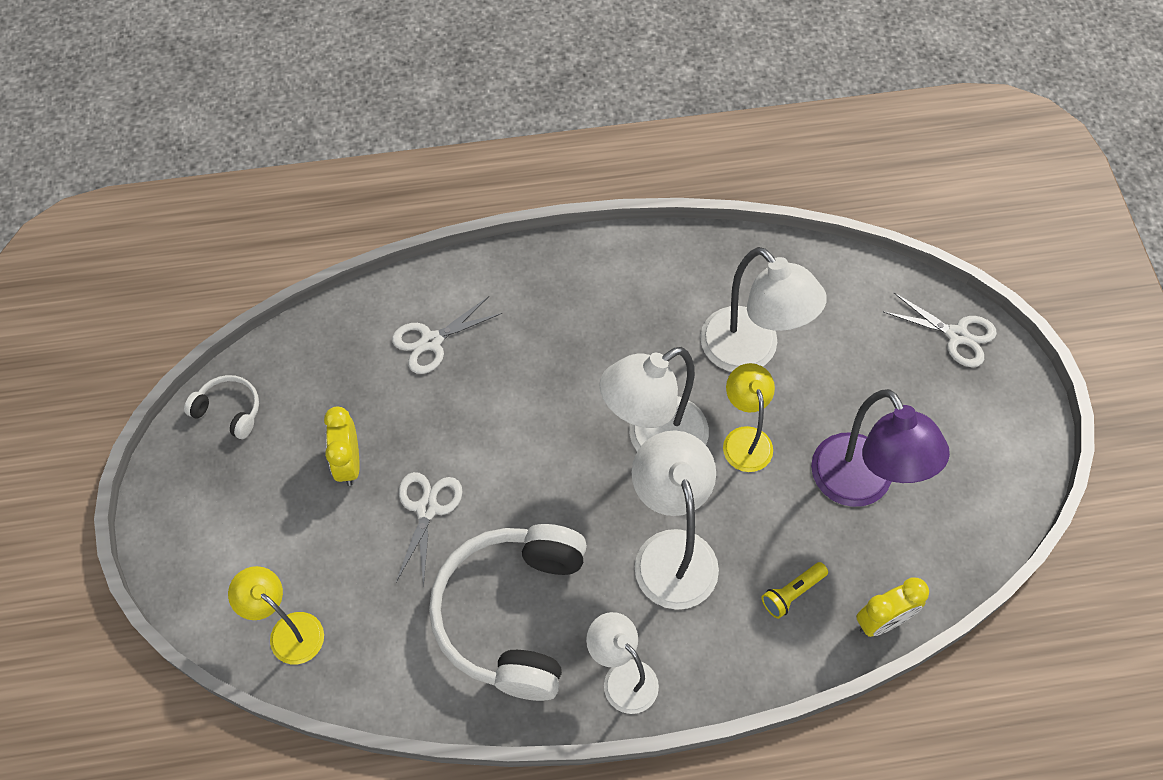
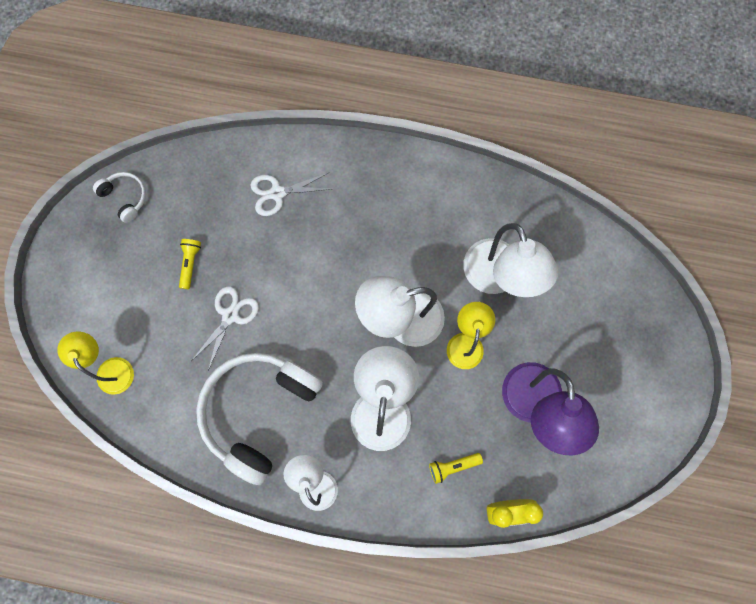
camera: 20 degrees right, 15 degrees up
(348, 463) = (190, 264): yellow clock -> yellow flashlight
(956, 335) = (652, 318): white scissors -> none

